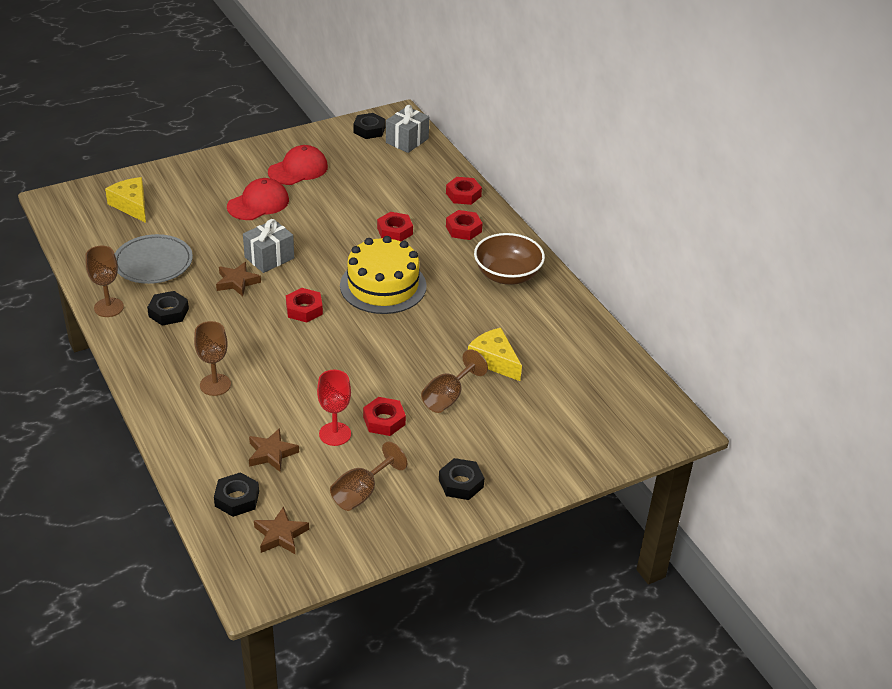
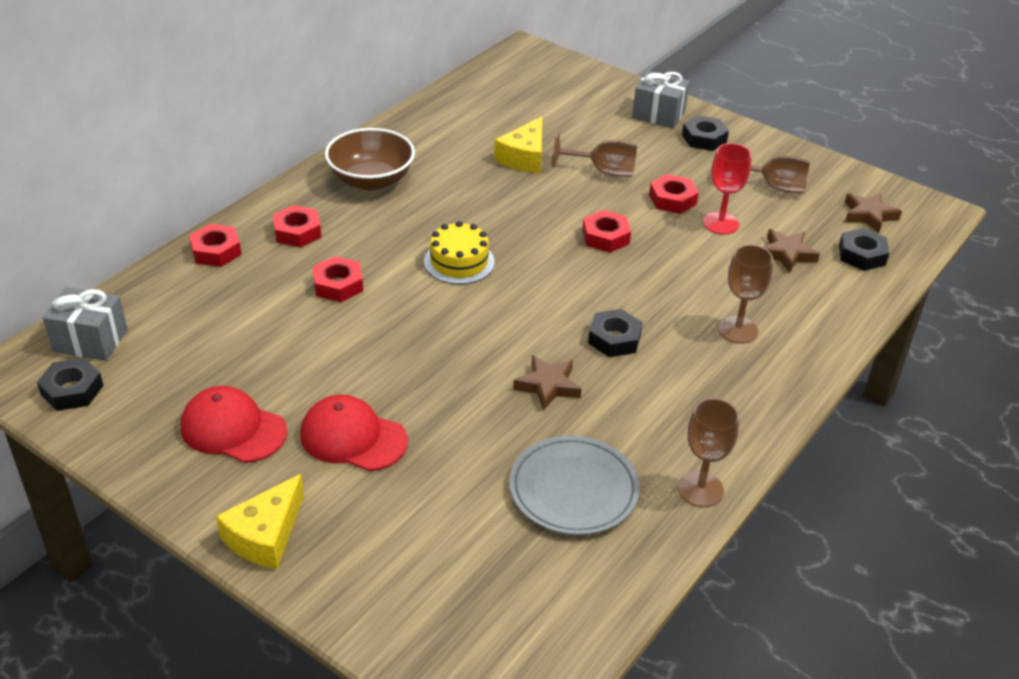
camera: 115 degrees left, 0 degrees up
(131, 205) = (453, 590): yellow cheese -> yellow cheese (265, 536)
(168, 312) = (658, 424): black nut -> black nut (614, 339)
(269, 258) = (475, 376): grey gift -> grey gift (658, 114)
(304, 309) = (553, 308): red nut -> red nut (605, 237)
(383, 286) = (459, 262): yellow cake -> yellow cake, size x0.61

